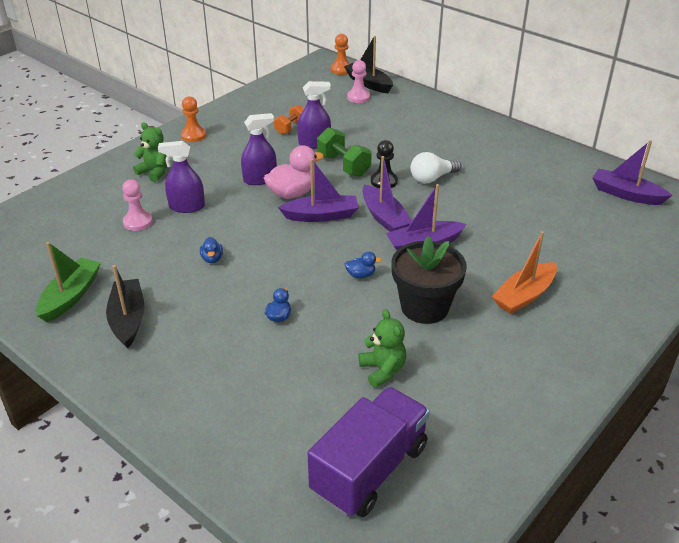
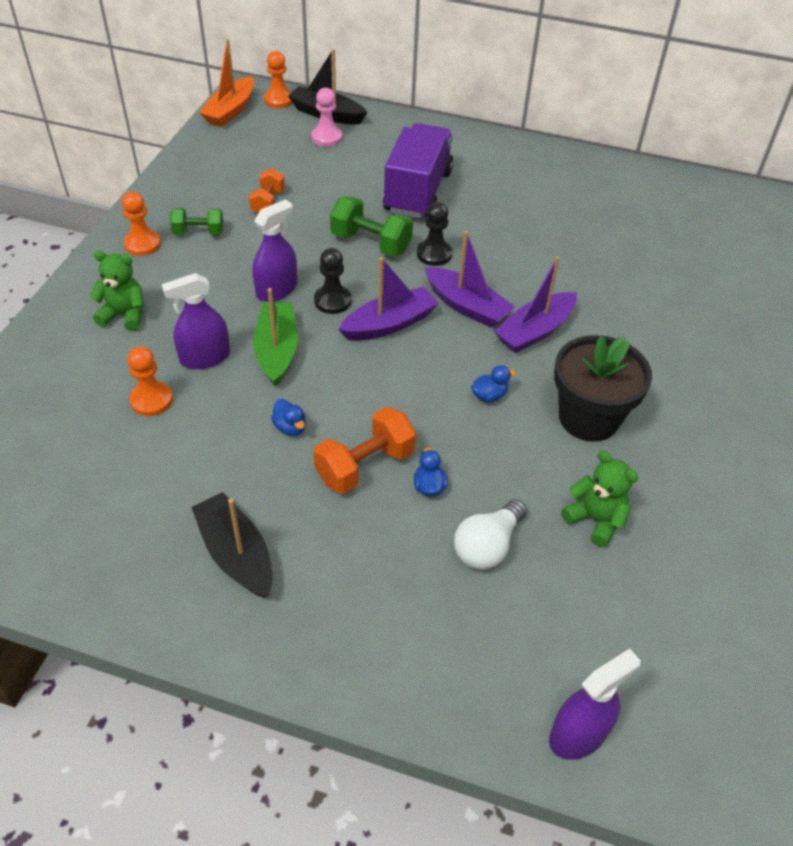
camera: 25 degrees left, 10 degrees up
(71, 296) = (131, 545): green boat -> green boat (277, 350)
(138, 222) = (151, 400): pink pawn -> orange pawn
(233, 136) = (199, 232): none -> green dumbbell
(244, 293) = (365, 466): none -> orange dumbbell
(292, 193) = (332, 301): pink duck -> black pawn
(314, 143) = (313, 219): purple spray bottle -> purple spray bottle (578, 734)
(369, 469) = (663, 658): purple truck -> purple truck (417, 192)
(432, 178) = (488, 236): white light bulb -> white light bulb (487, 546)
(524, 296) = (684, 369): orange boat -> orange boat (230, 111)
(626, 194) = (707, 205): purple boat -> none

